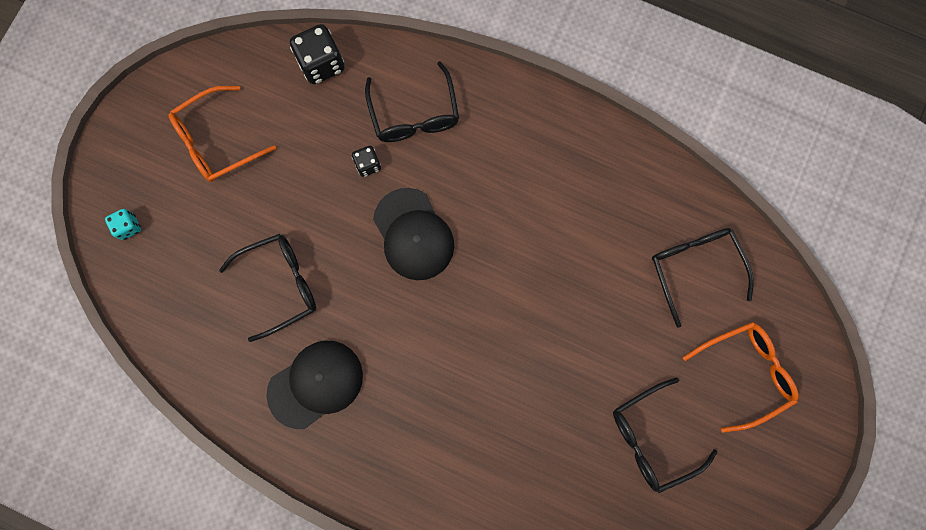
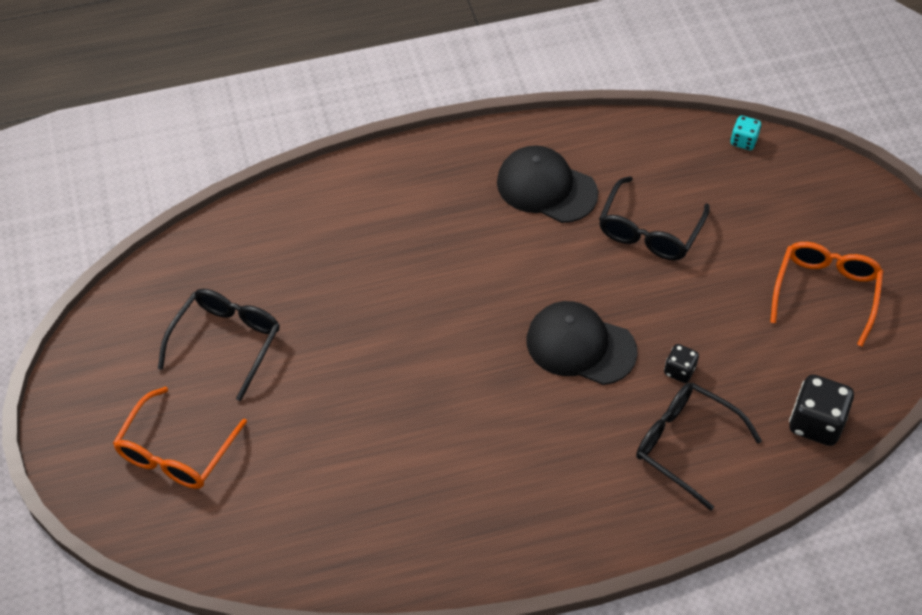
camera: 140 degrees right, 25 degrees down
(129, 227) = (814, 184): turquoise dice -> turquoise dice (743, 141)
(315, 384) = (546, 188): black cap -> black cap turned 105 degrees clockwise
(694, 268) = (293, 508): black glasses -> none

